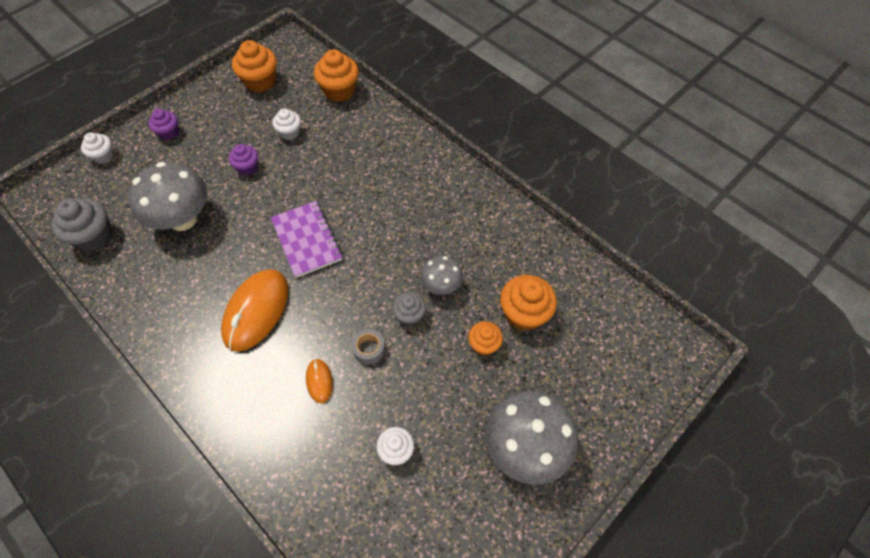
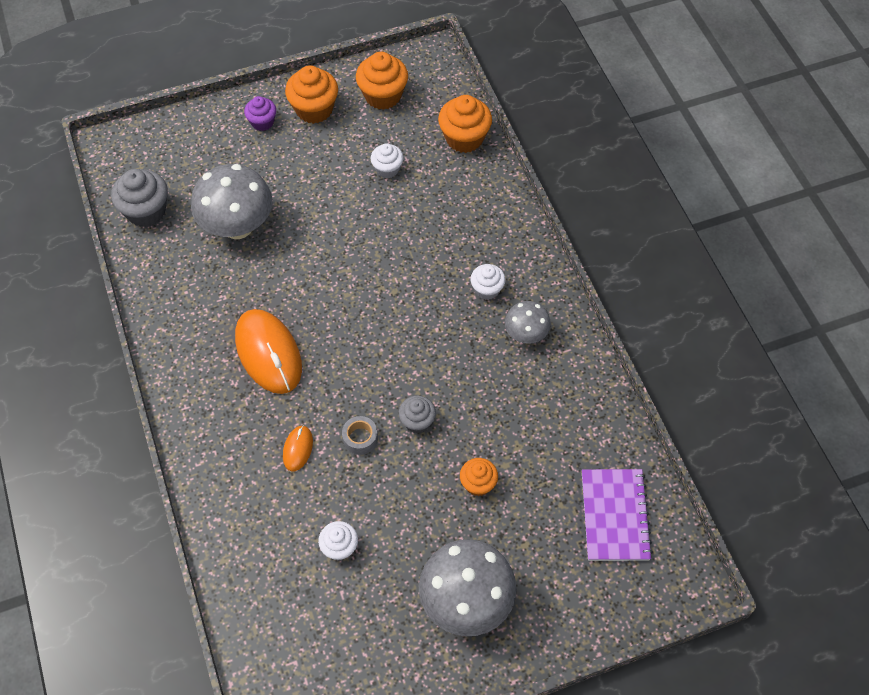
camera: 25 degrees right, 0 degrees up
(104, 156) = (188, 125): white cupcake -> white cupcake (487, 289)
(247, 167) = (326, 193): purple cupcake -> none
(256, 311) = (268, 353): orange mouse -> orange mouse turned 75 degrees counterclockwise
(307, 240) = (351, 298): purple notebook -> purple notebook (615, 516)
(441, 286) = (465, 404): grey mushroom -> grey mushroom (526, 334)
(524, 314) = (537, 470): orange cupcake -> orange cupcake (314, 109)

